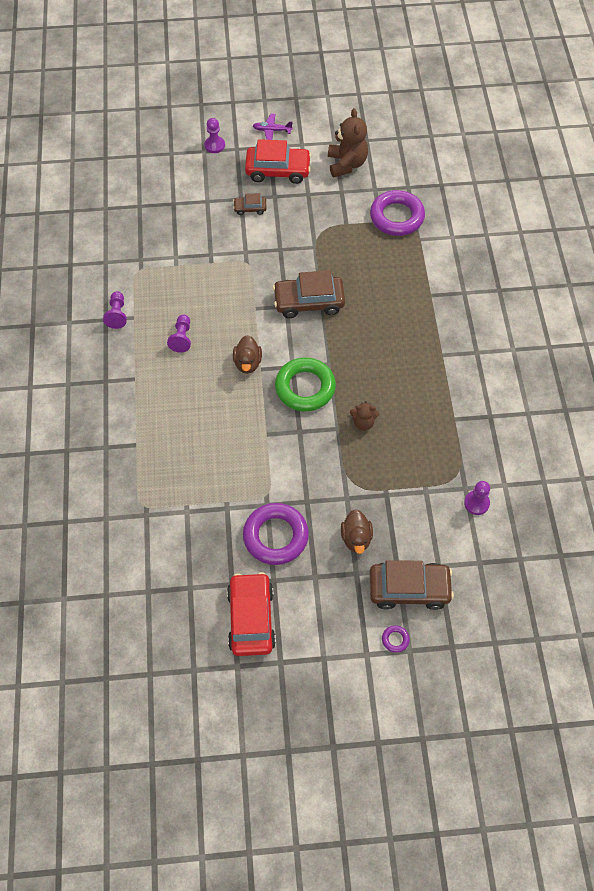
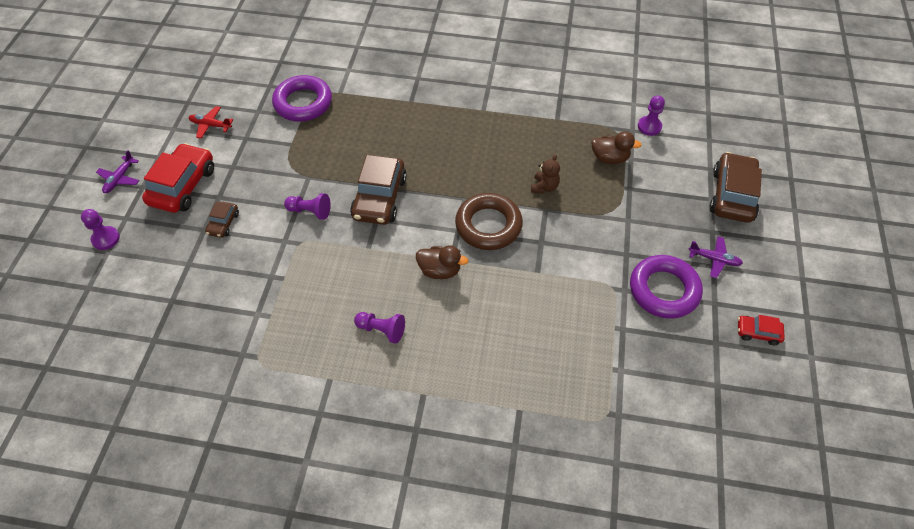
camera: 75 degrees left, 5 degrees down
(117, 314) = (318, 397): purple pawn -> purple pawn (310, 211)
(251, 618) = (757, 332): red car -> red car, size x0.50
(305, 388) = (488, 225): green ring -> brown ring
(323, 577) = (714, 259): none -> purple plane
(346, 164) = (210, 125): brown teddy bear -> red plane
(356, 538) = (674, 223): brown duck -> brown duck (609, 158)
(395, 639) = (783, 218): purple ring -> none

